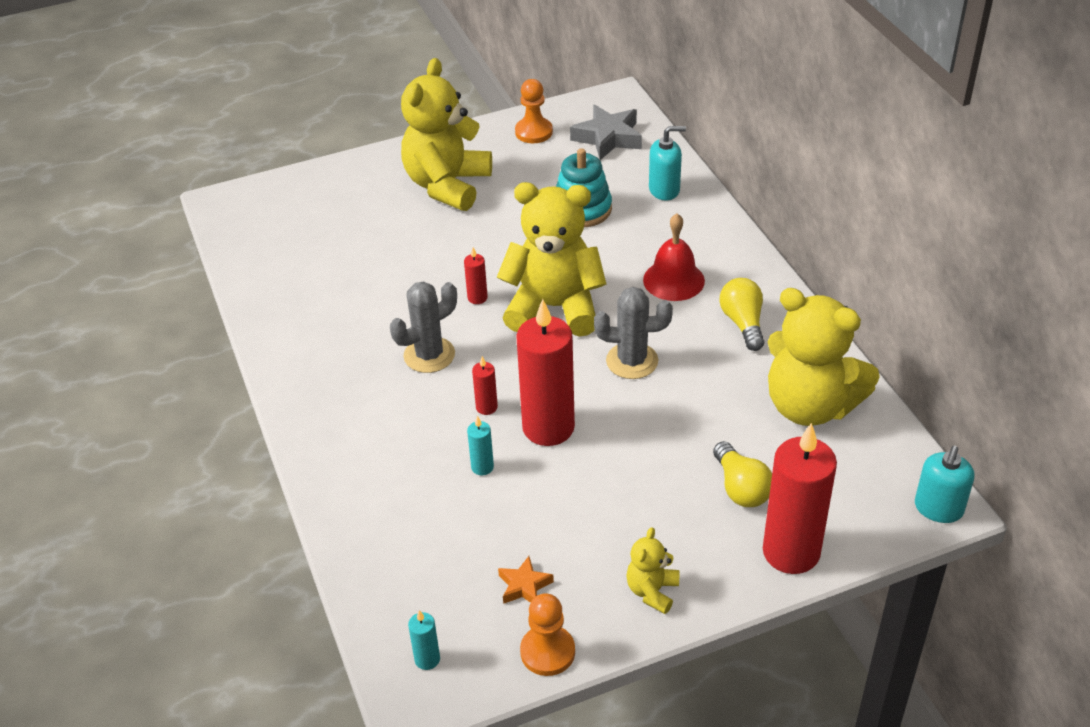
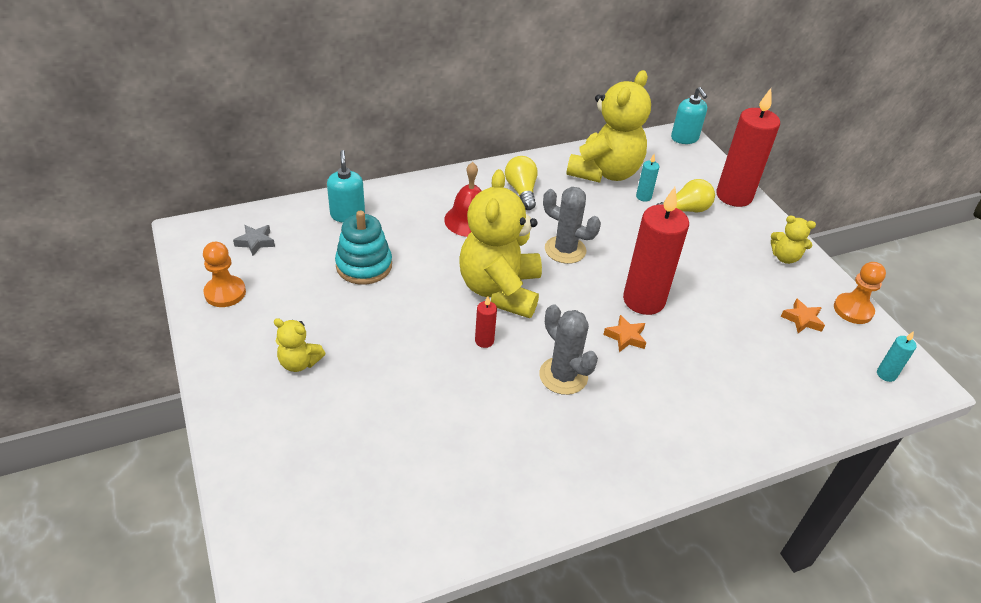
camera: 95 degrees left, 0 degrees up
(447, 185) = (299, 363): yellow teddy bear -> yellow teddy bear, size x0.46
(482, 467) = (693, 341): turquoise candle -> turquoise candle (643, 197)
(486, 407) = (625, 337): red candle -> orange star
(608, 138) = (255, 242): grey star -> grey star, size x0.55
(632, 361) = (565, 250): grey cactus -> grey cactus turned 60 degrees counterclockwise
(743, 323) = (521, 191): yellow light bulb -> yellow light bulb turned 90 degrees clockwise
(938, 508) = (684, 138): turquoise soap dispenser -> turquoise soap dispenser turned 45 degrees clockwise

